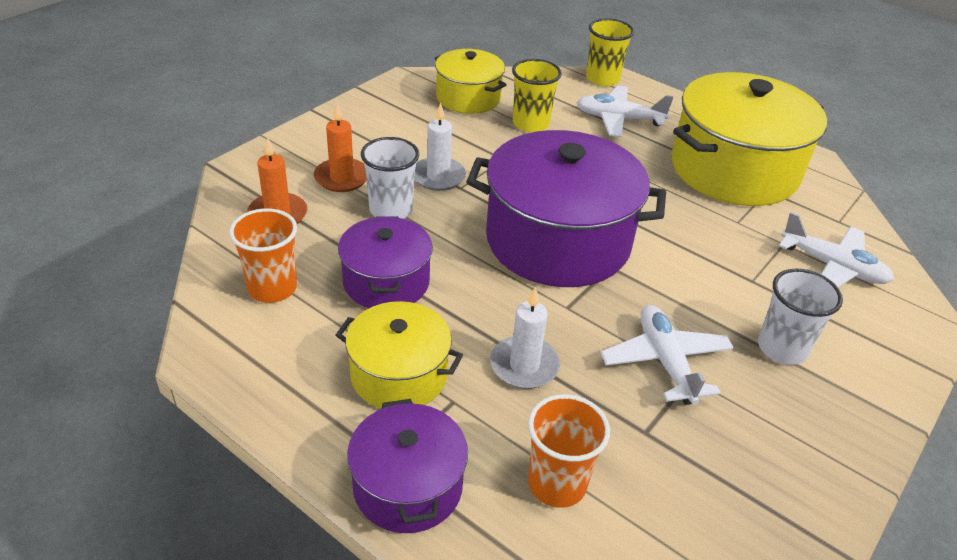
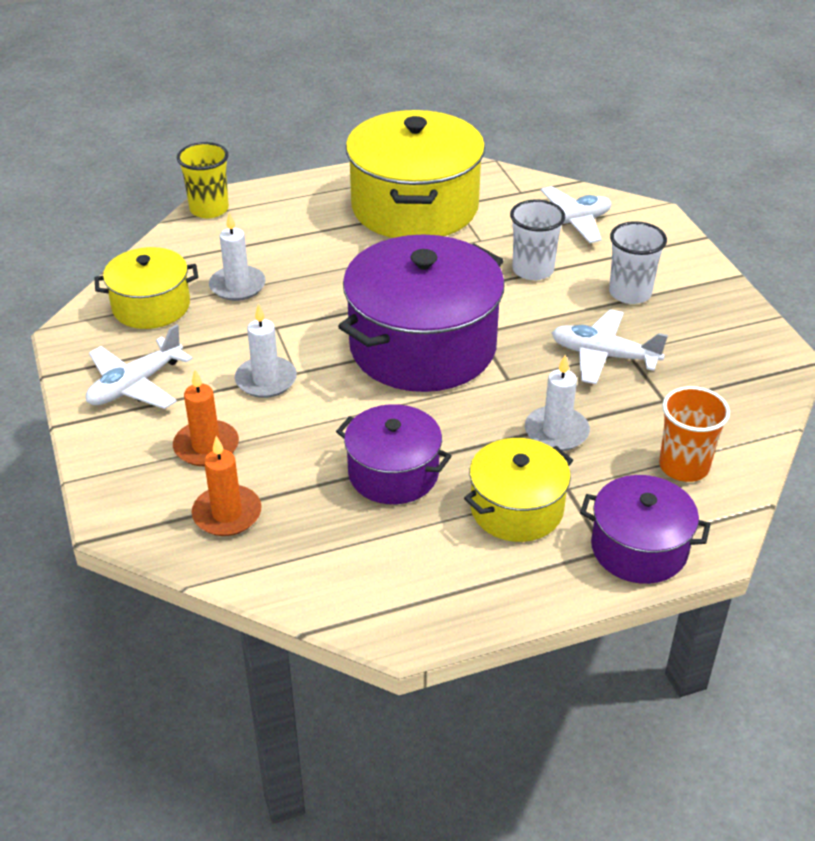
camera: 55 degrees left, 0 degrees up
(272, 288) = (341, 554): orange cup -> none
(391, 210) = (290, 431): white cup -> white cup (533, 270)
(530, 124) = (237, 286): yellow cup -> white candle
(619, 119) = (284, 231): white plane -> white plane (135, 385)

